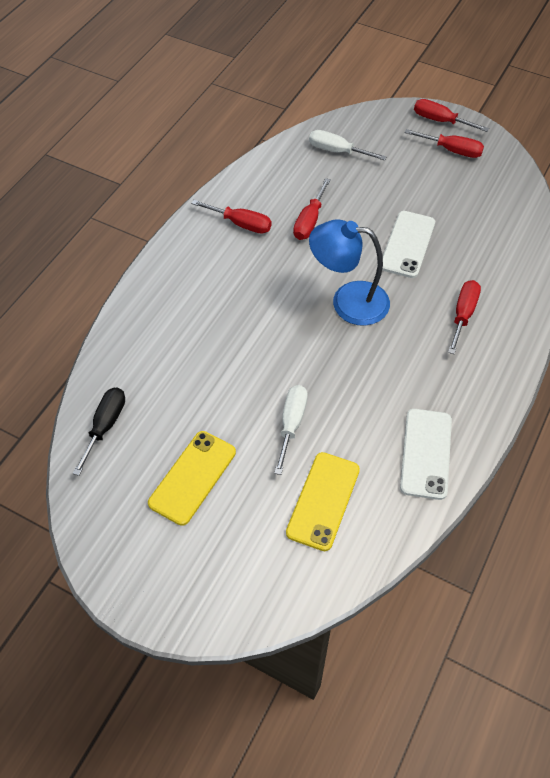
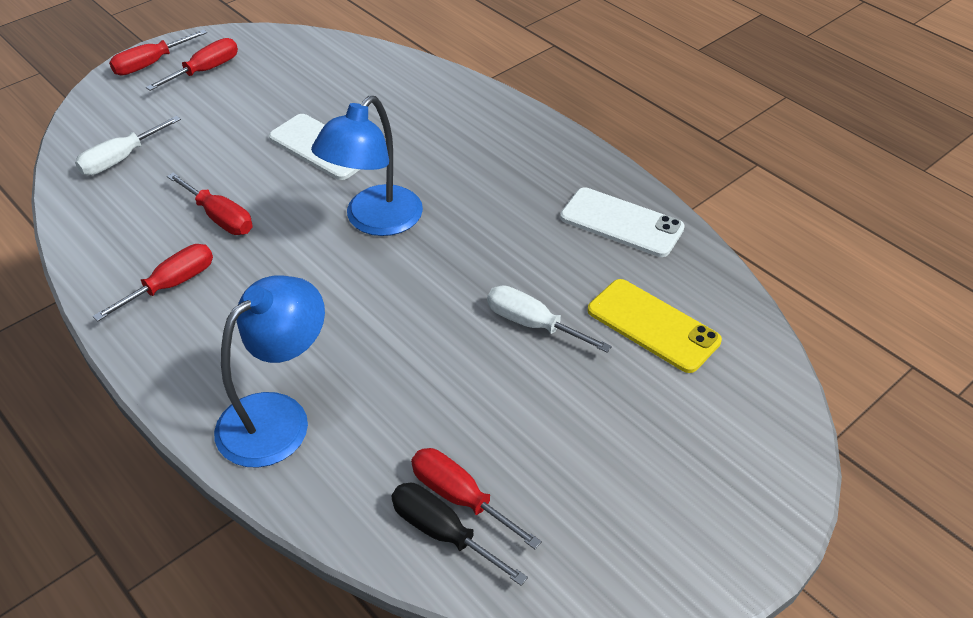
camera: 70 degrees left, 10 degrees down
(161, 316) = (277, 417): none -> blue lamp
(192, 477) = (572, 447): yellow phone -> none
(463, 315) = (451, 138): red screwdriver -> red screwdriver (460, 497)

